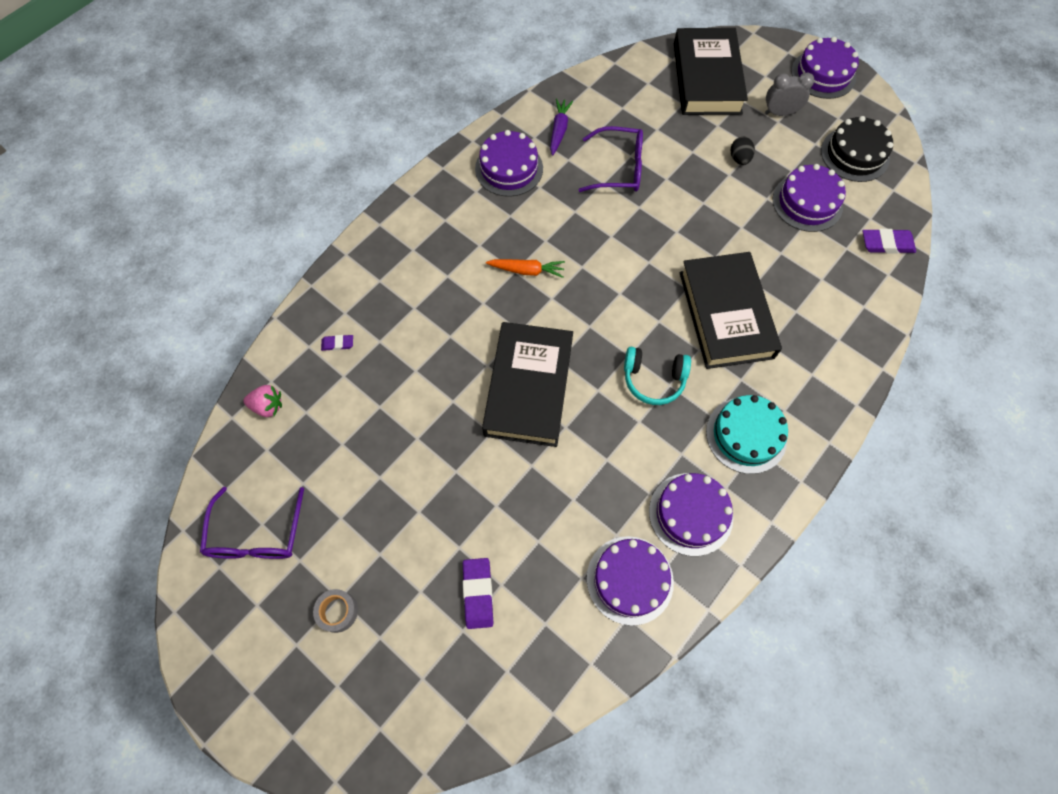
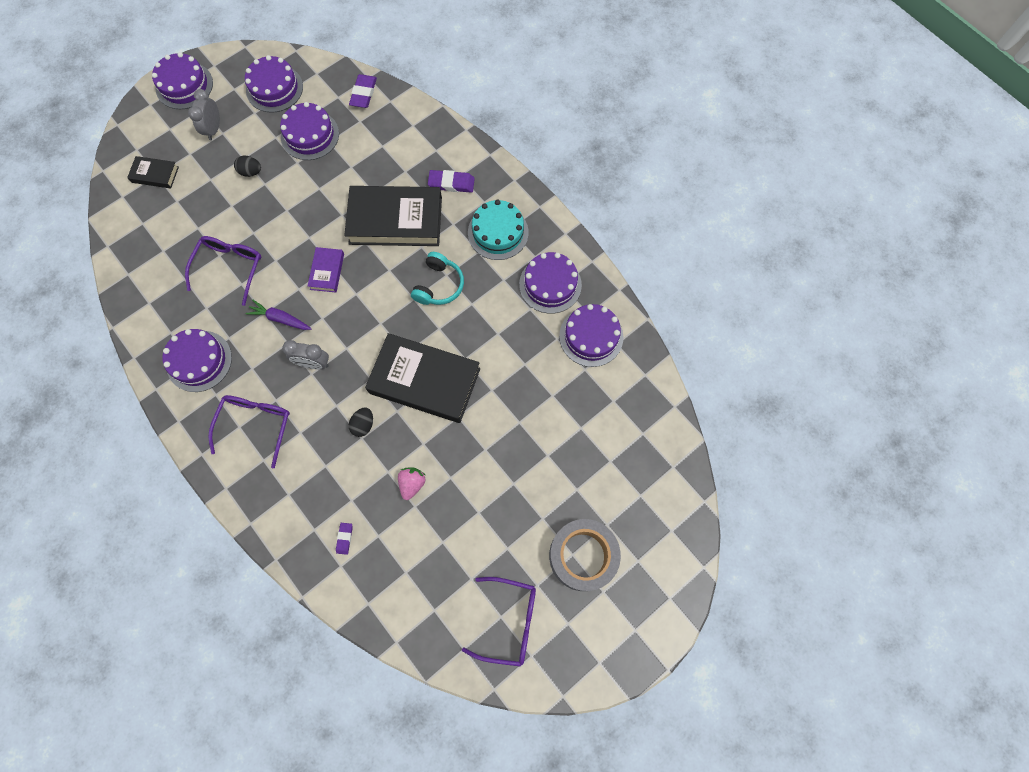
camera: 80 degrees left, 5 degrees up
(268, 406) = (392, 607): pink strawberry -> pink strawberry (412, 484)
(337, 611) = (582, 556): grey tape -> grey tape, size x2.11
(448, 234) = (255, 425): none -> purple glasses
(465, 335) = (363, 425): none -> black egg
(478, 593) = (585, 446): purple eraser -> purple eraser (451, 183)
(527, 270) = (313, 363): orange carrot -> grey clock
(559, 130) = (170, 309): purple carrot -> purple carrot (280, 319)
(639, 258) = (327, 271): none -> purple book
(707, 78) = (155, 174): black book -> black book, size x0.47
(854, 154) = (274, 88): black cake -> purple cake

